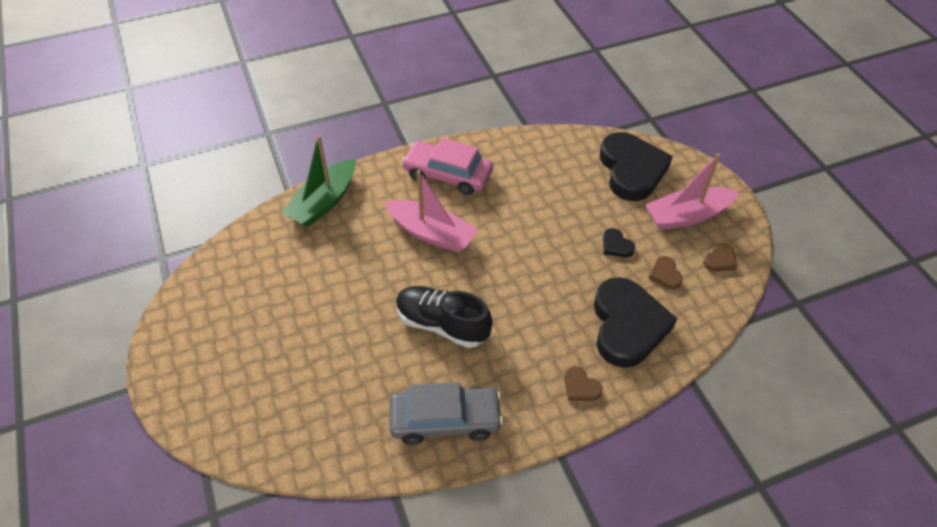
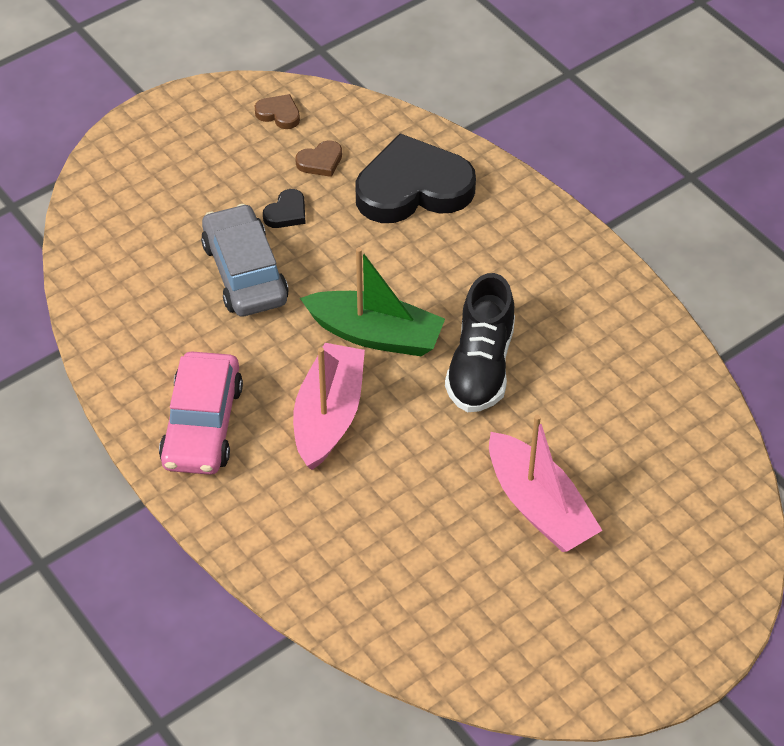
camera: 105 degrees left, 0 degrees up
(323, 202) = (308, 572): green boat -> green boat (375, 334)
(445, 420) = (613, 332): grey car -> grey car (245, 272)
(580, 387) = (516, 219): brown heart -> none
(631, 170) = (136, 213): black heart -> none
(687, 216) = (210, 149): pink boat -> pink boat (539, 506)

